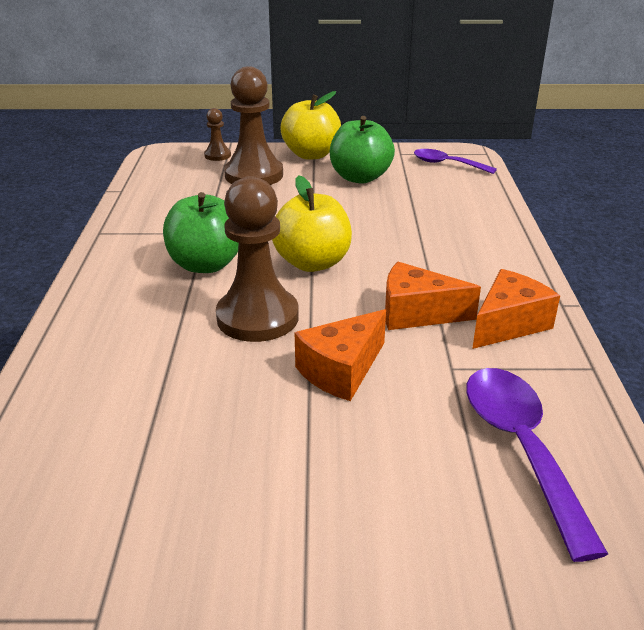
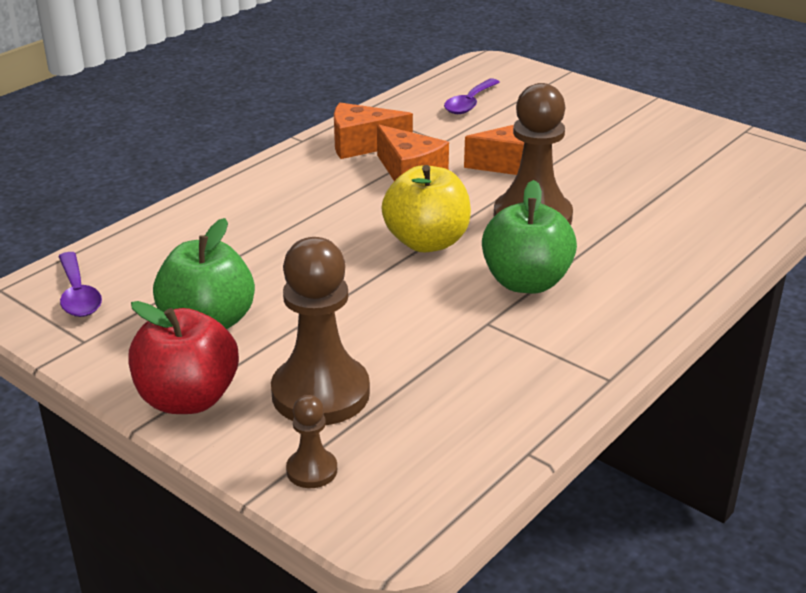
camera: 140 degrees left, 0 degrees up
(311, 154) = (188, 399): yellow apple -> red apple
(520, 448) = (469, 103): purple spoon -> purple spoon, size x0.64

